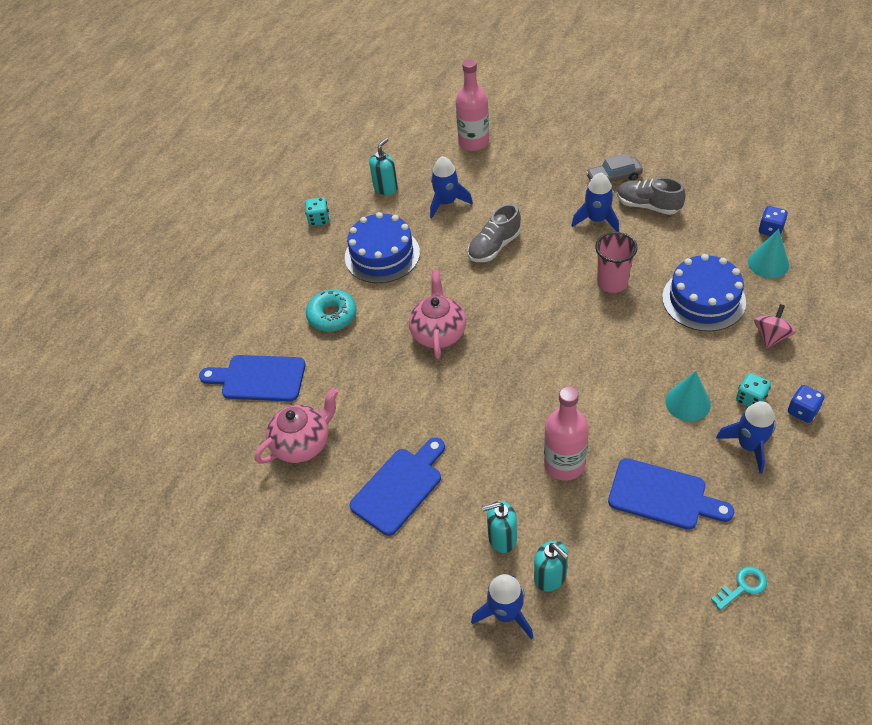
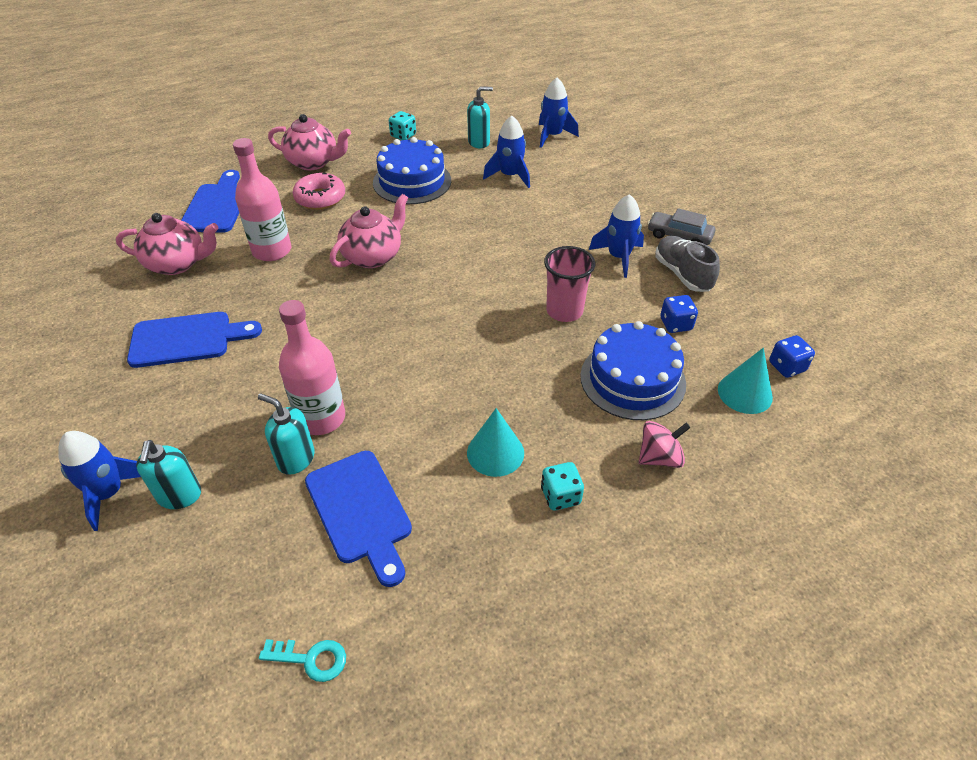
camera: 35 degrees right, 5 degrees down
(258, 378) = (217, 205): blue cutting board -> blue cutting board turned 45 degrees clockwise
(281, 289) = (313, 162): none -> pink teapot
(332, 315) = (320, 198): turquoise donut -> pink donut
(473, 142) = (591, 149): pink bottle -> pink bottle (272, 251)
(494, 246) = (503, 225): grey shoe -> none
(502, 538) = (194, 434): turquoise soap dispenser -> turquoise soap dispenser (296, 459)
(749, 445) = (500, 536): blue rocket -> blue rocket (552, 136)
(802, 411) = (599, 549): blue dice -> blue dice (676, 324)

